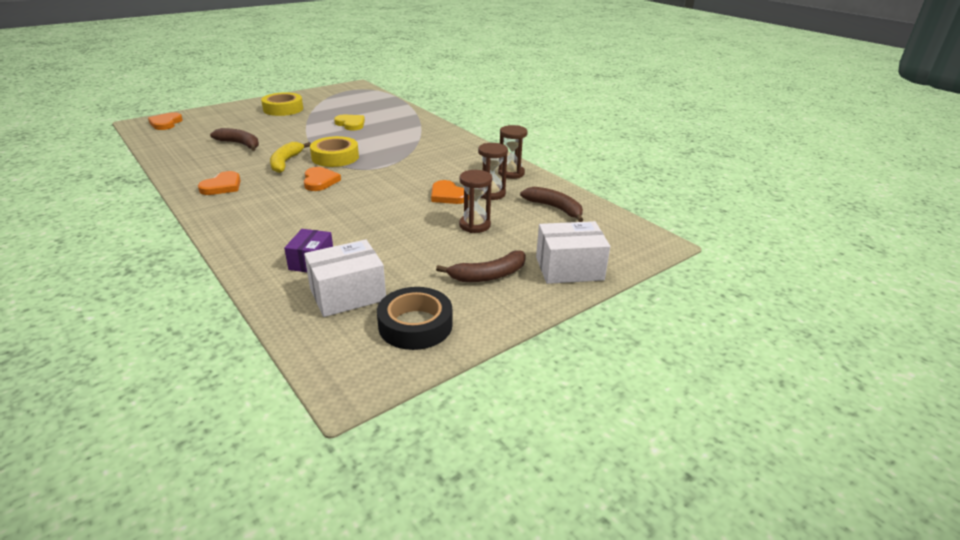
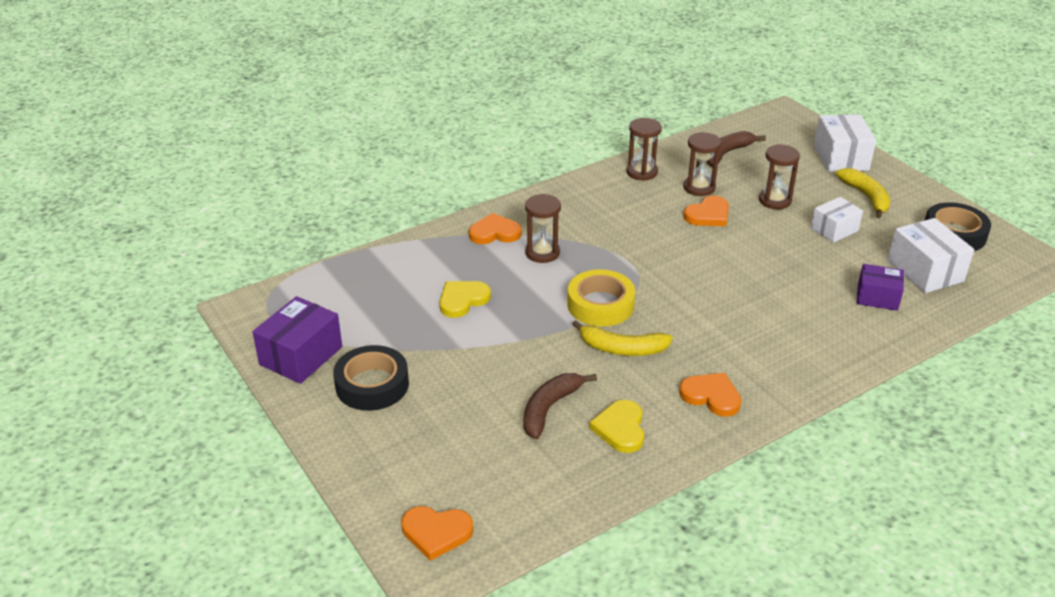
camera: 85 degrees left, 5 degrees up
(210, 160) = (620, 428): none -> yellow heart
(283, 109) = (372, 385): yellow tape -> black tape
(313, 96) = (301, 356): none -> purple box
(320, 181) = (682, 311): orange heart -> orange heart (494, 233)
(398, 142) = (542, 253): none -> brown hourglass
(425, 251) = (834, 229): none -> white box
(488, 275) = (866, 197): brown banana -> yellow banana

